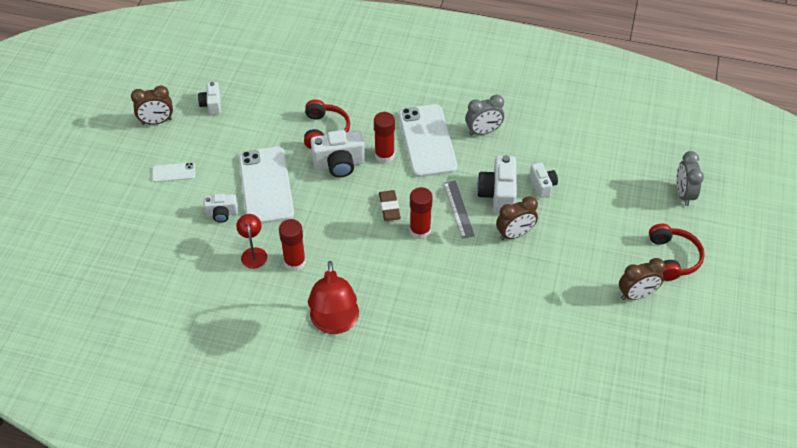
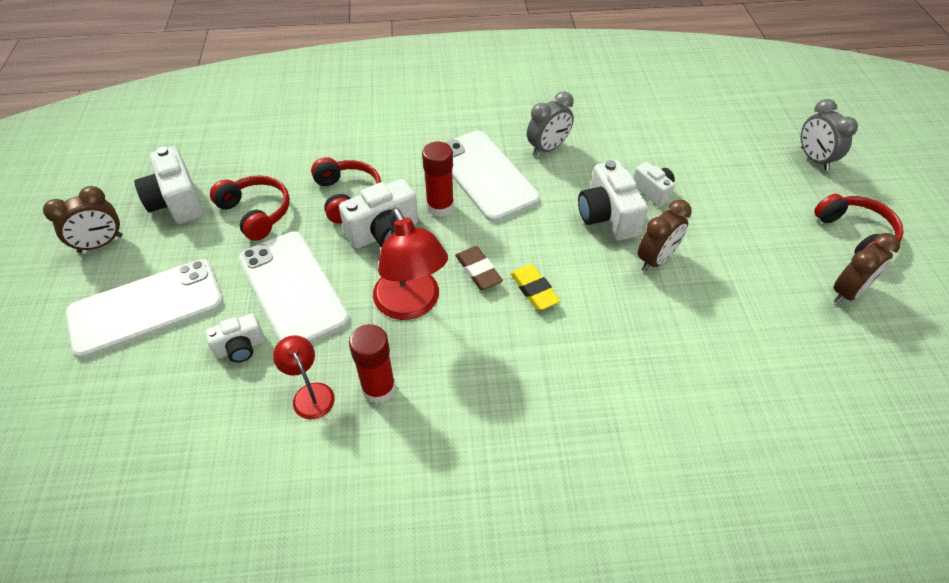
camera: 20 degrees left, 0 degrees up
(174, 172) = (146, 308): white phone -> white phone, size x2.21
(212, 104) = (177, 202): white camera -> white camera, size x1.67
(260, 126) = (256, 213): none -> red headphones
(335, 323) = (479, 466): red lamp -> red lamp (411, 305)
(420, 231) = (534, 290): red glue stick -> yellow eraser
(458, 209) = (568, 247): grey ruler -> none

